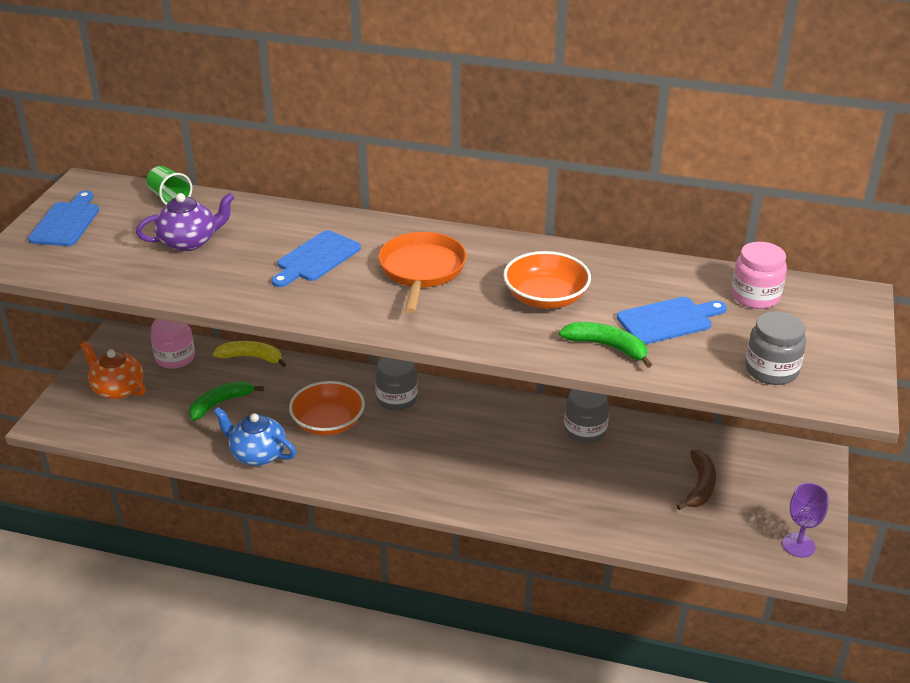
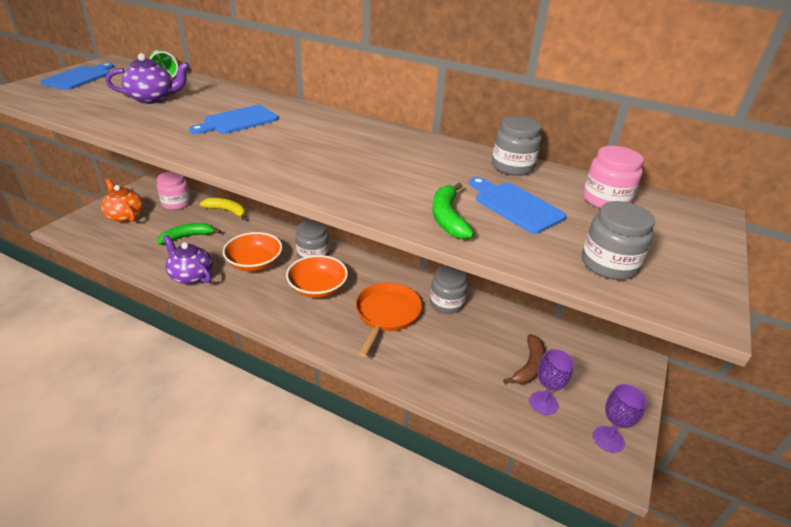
camera: 10 degrees right, 0 degrees up
(257, 454) = (191, 276): blue teapot -> purple teapot
(422, 270) = (316, 140): orange pan -> orange pan (386, 314)
(545, 297) = (409, 172): orange bowl -> orange bowl (317, 288)
(607, 347) = (448, 218): green banana -> green banana turned 135 degrees counterclockwise
(650, 270) = (512, 167): none -> grey jar
(668, 320) = (515, 206): blue cutting board -> blue cutting board turned 120 degrees counterclockwise
(724, 522) = (543, 403): none -> purple goblet

